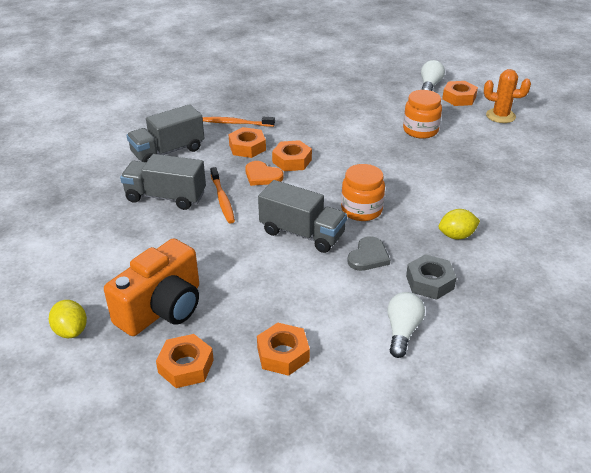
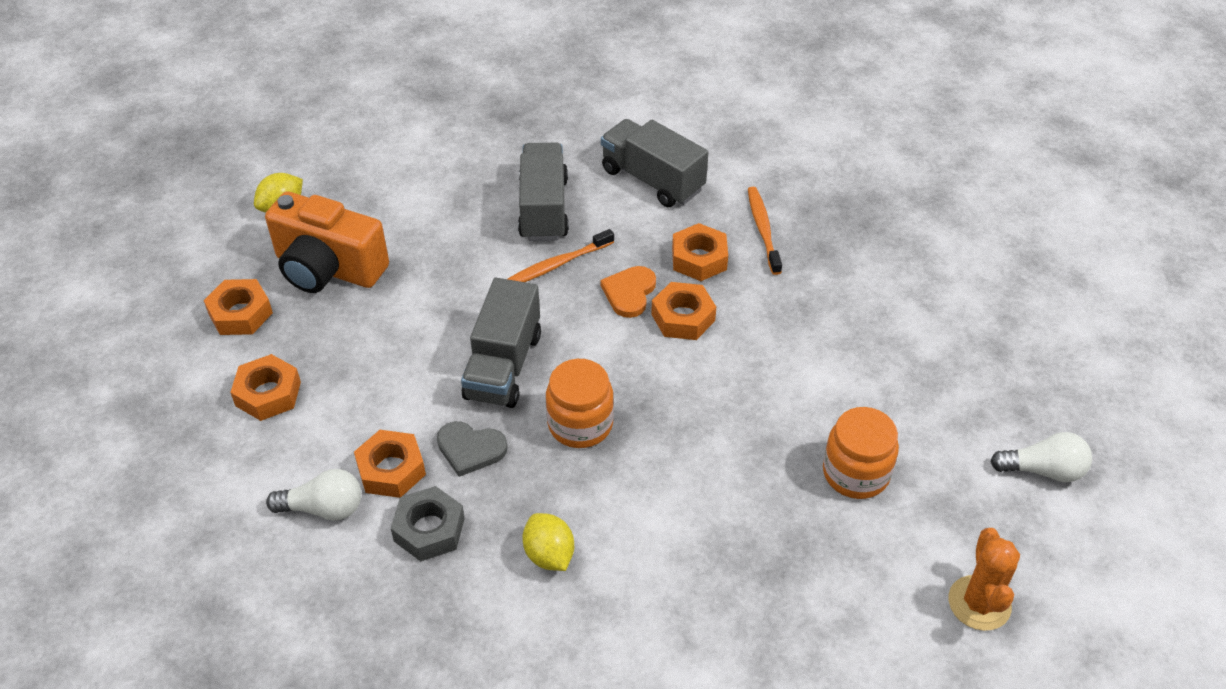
camera: 75 degrees right, 10 degrees up
(459, 98) = (1017, 525): orange nut -> orange nut (391, 470)

